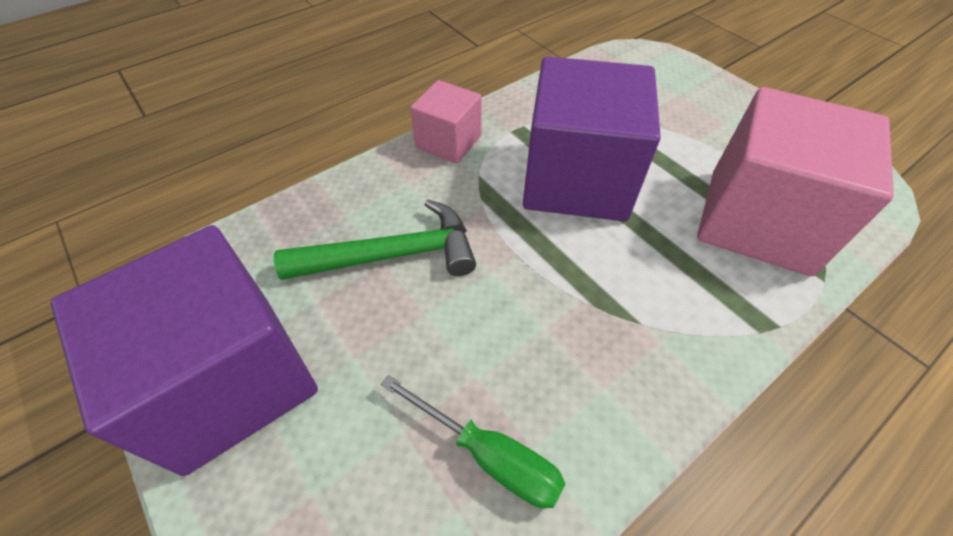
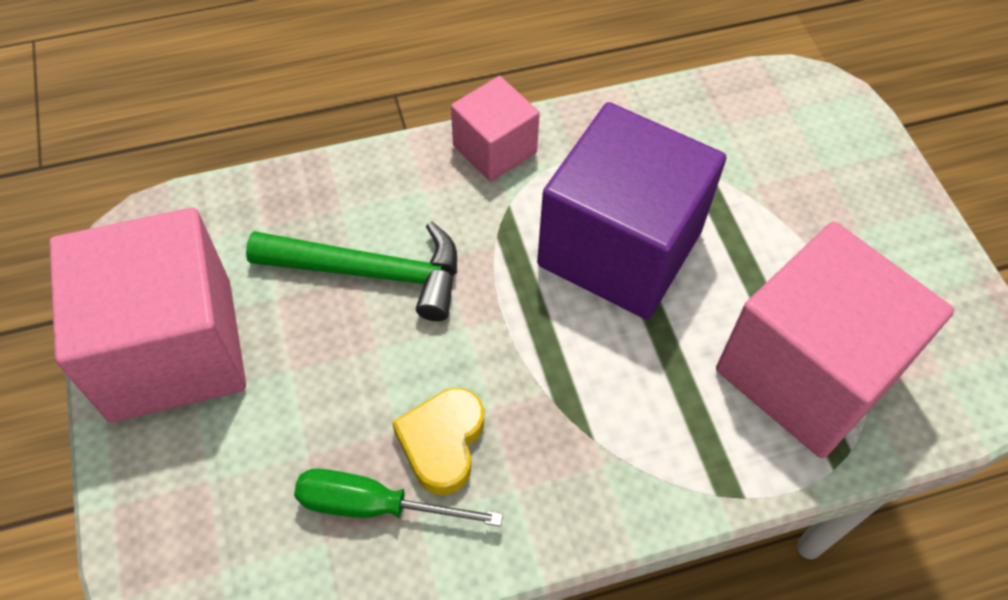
camera: 20 degrees right, 5 degrees up
(230, 379) = (172, 349): purple cube -> pink cube
(488, 455) = (374, 506): green screwdriver -> green screwdriver turned 135 degrees clockwise
(520, 372) = (442, 442): none -> yellow heart

